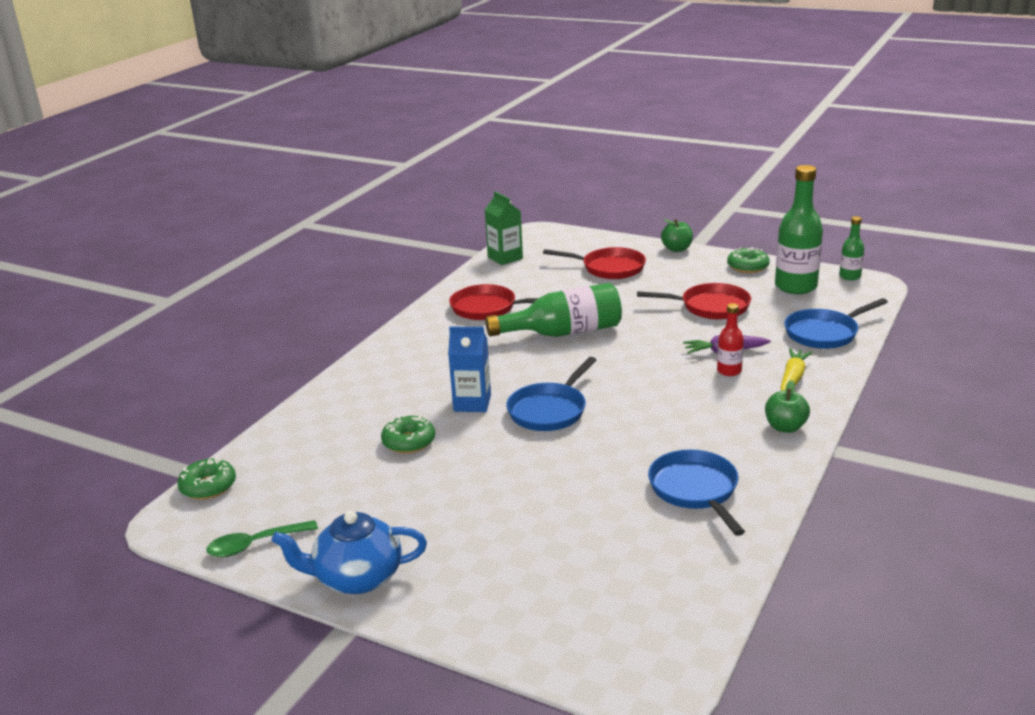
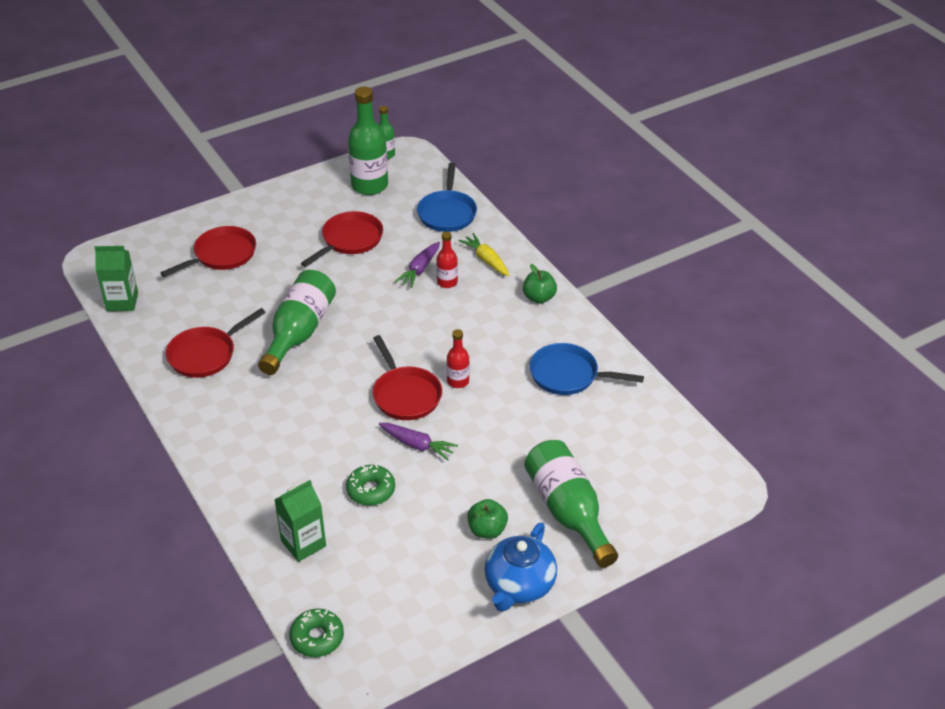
camera: 60 degrees left, 15 degrees up
(255, 545) = (428, 631): green spoon -> none
(314, 435) = (303, 543): none -> green carton
(472, 403) = (351, 431): blue carton -> none
(491, 443) = (418, 445): none -> purple carrot
(491, 570) = (568, 511): none -> green bottle
(549, 410) = (405, 395): blue pan -> red pan
(602, 430) = (458, 381): none -> red bottle
(677, 249) = (236, 204): green apple -> green apple (487, 530)
(747, 267) = (311, 188): green donut -> none

